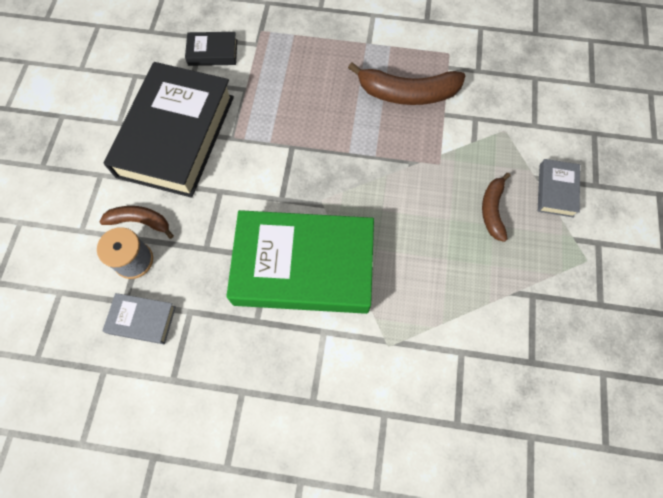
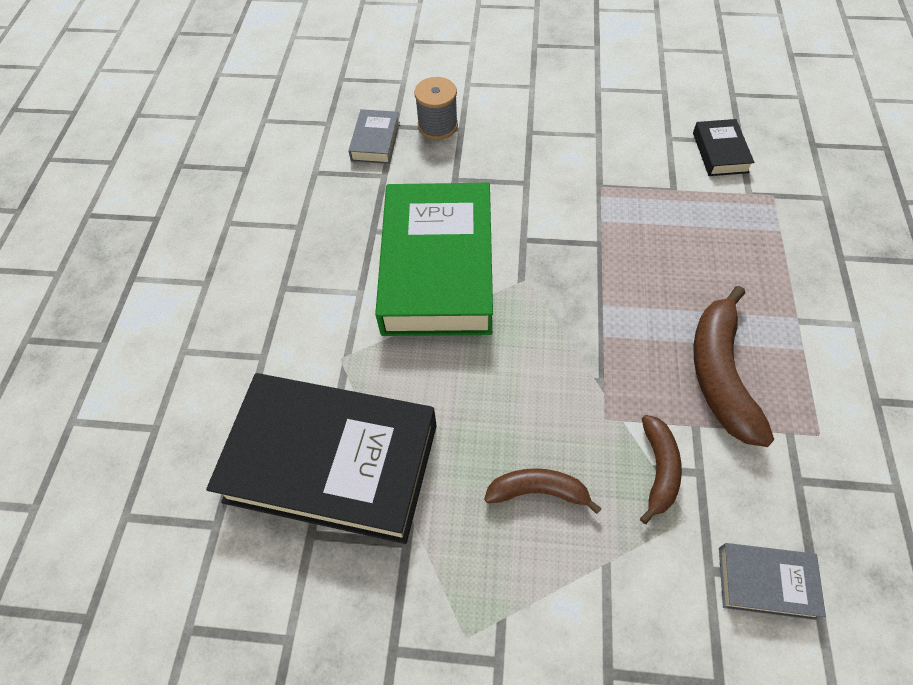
camera: 90 degrees right, 10 degrees down
(140, 221) = (481, 124): brown banana -> brown banana (658, 469)
(176, 136) = (591, 136): black book -> black book (332, 462)
(556, 190) = (586, 596): grey book -> grey book (766, 582)

